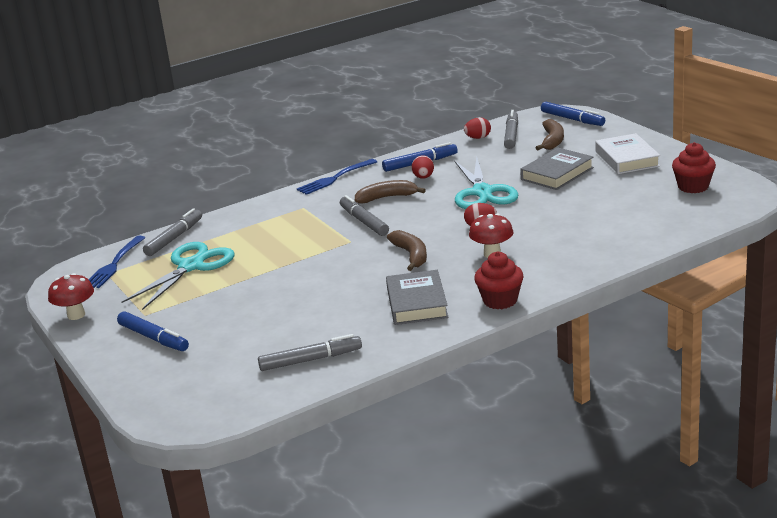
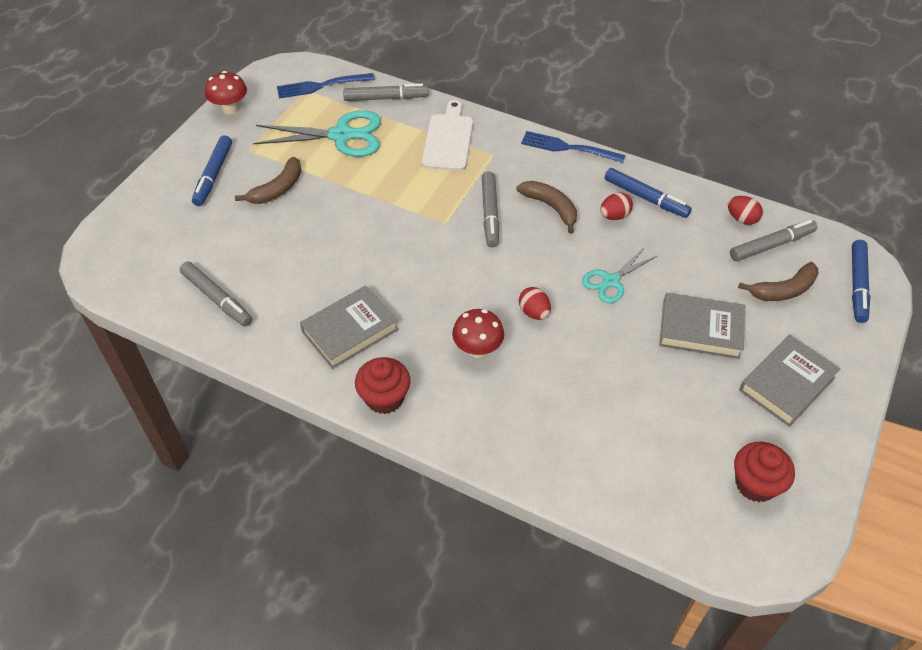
camera: 55 degrees right, 25 degrees up
(261, 221) = (448, 139): none -> white cutting board
(364, 221) = (490, 214): grey marker -> grey marker turned 150 degrees clockwise
(411, 255) = (441, 283): brown banana -> brown banana (277, 189)
(482, 192) = (611, 281): turquoise scissors -> turquoise scissors, size x0.59
(627, 159) = (786, 384): white book -> grey book

